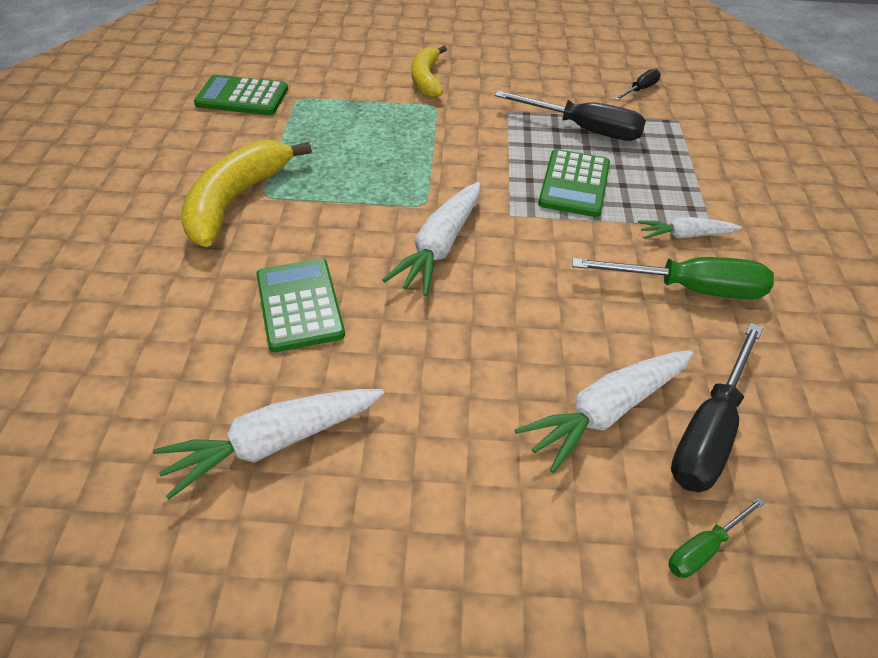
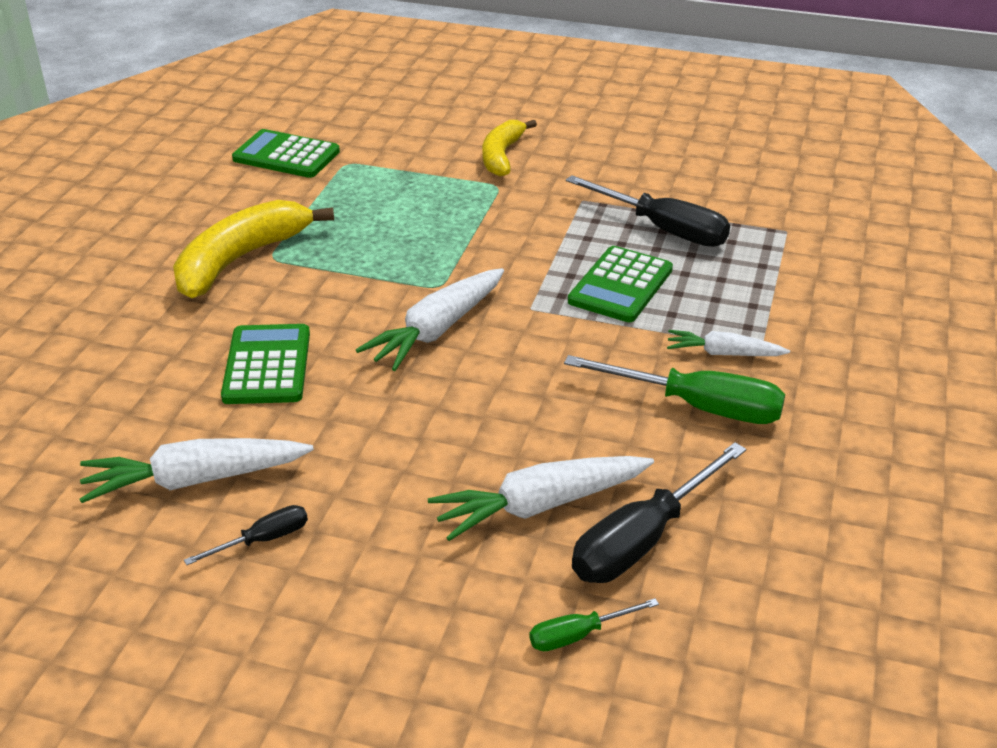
camera: 15 degrees right, 10 degrees down
(640, 90) = (757, 192): black screwdriver -> black screwdriver (263, 540)

